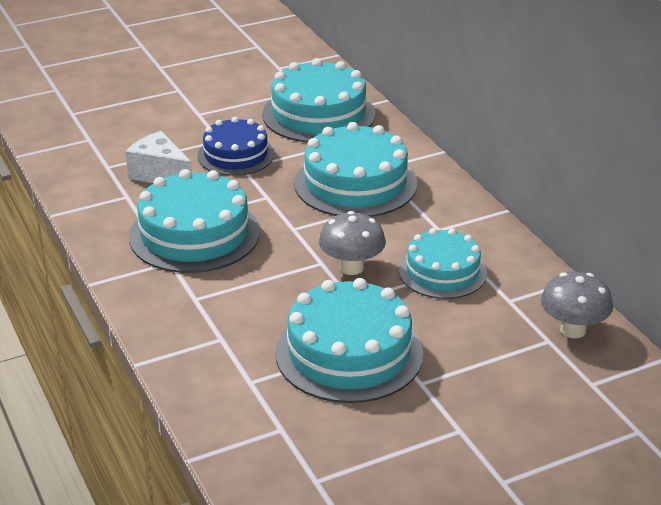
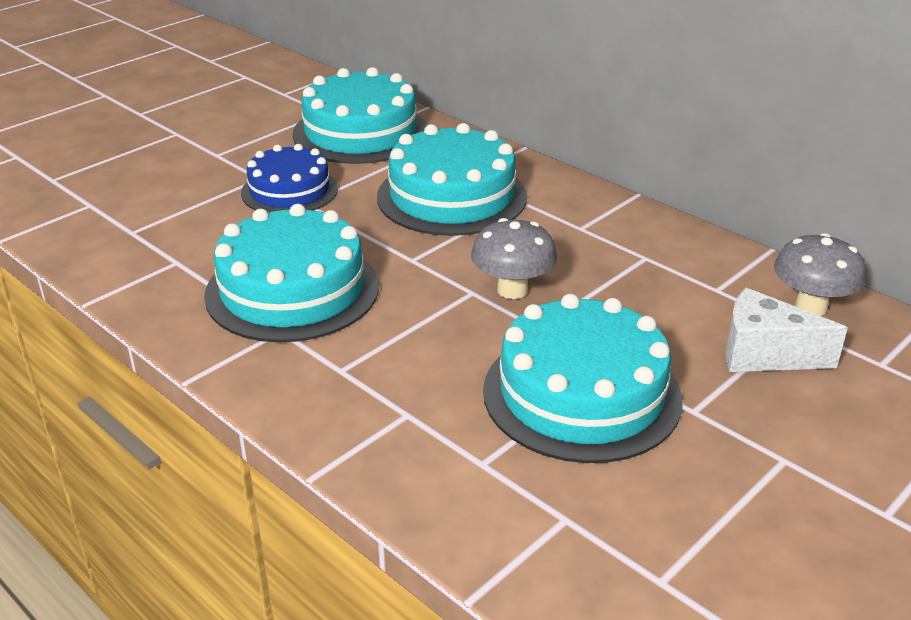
camera: 20 degrees left, 0 degrees up
(160, 174) = (206, 228): white cheese -> white cheese (764, 354)
(442, 272) = (620, 273): turquoise cake -> none

